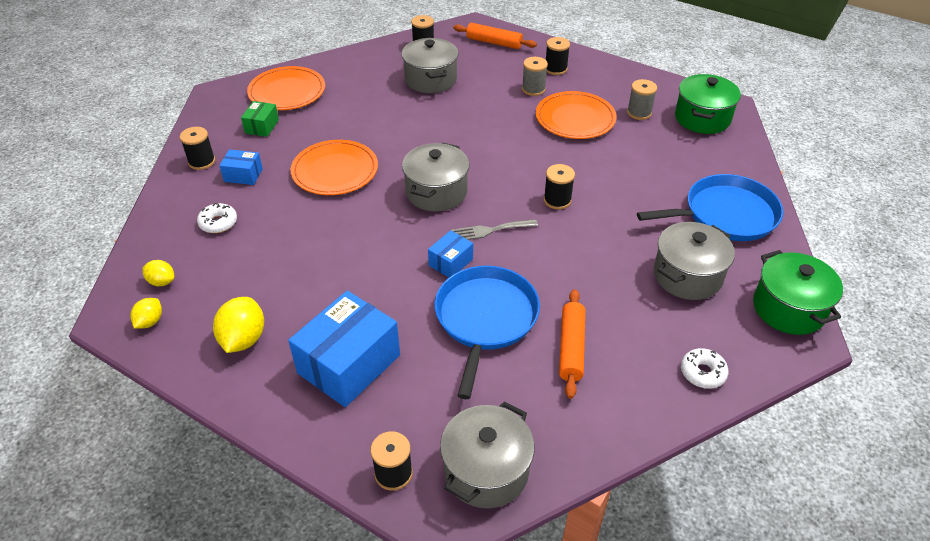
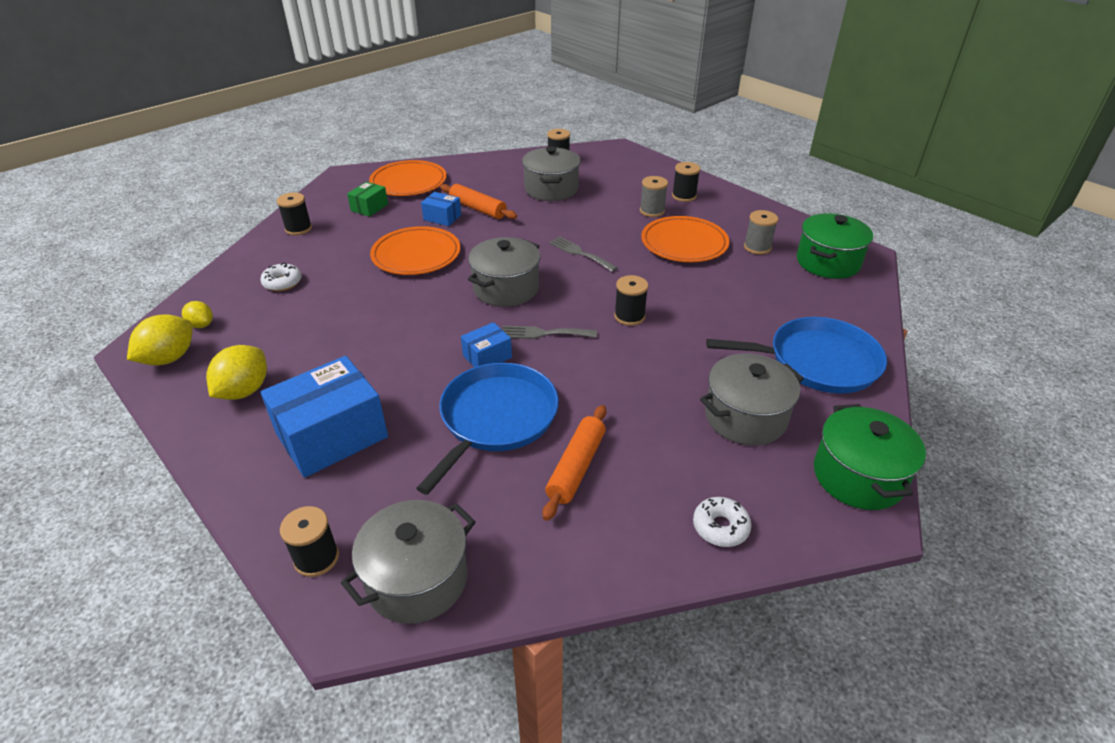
camera: 15 degrees right, 5 degrees down
(150, 322) = (169, 358): yellow lemon -> yellow lemon, size x1.71
(243, 175) = (329, 245): blue box -> blue box (442, 217)
(487, 144) = (580, 253): none -> grey fork
(494, 42) = (630, 166): orange rolling pin -> orange rolling pin (477, 209)

